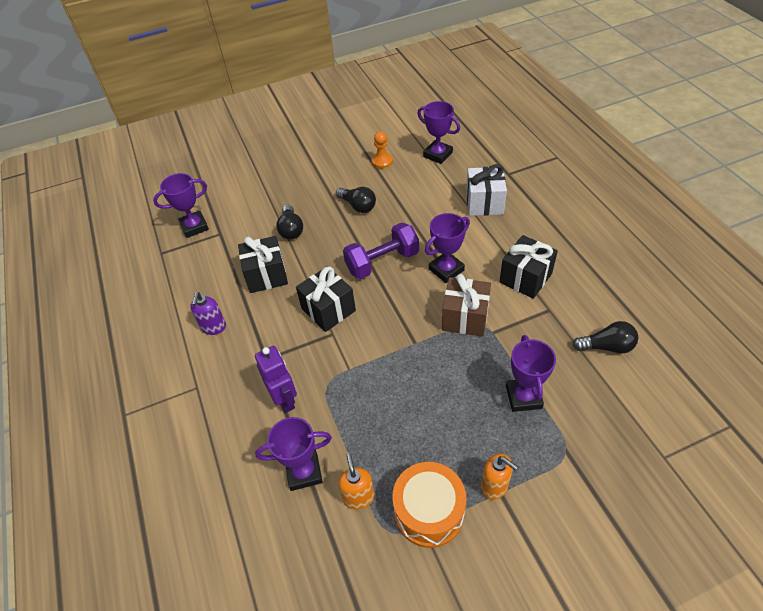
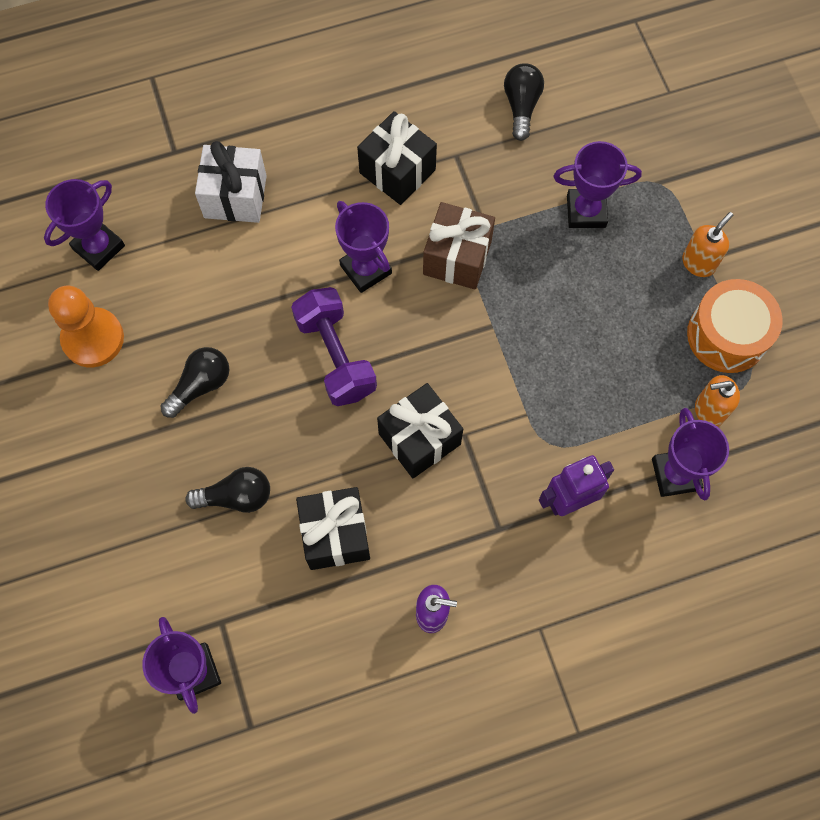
camera: 90 degrees left, 20 degrees up
(382, 161) = (93, 338): orange pawn -> orange pawn, size x1.63

